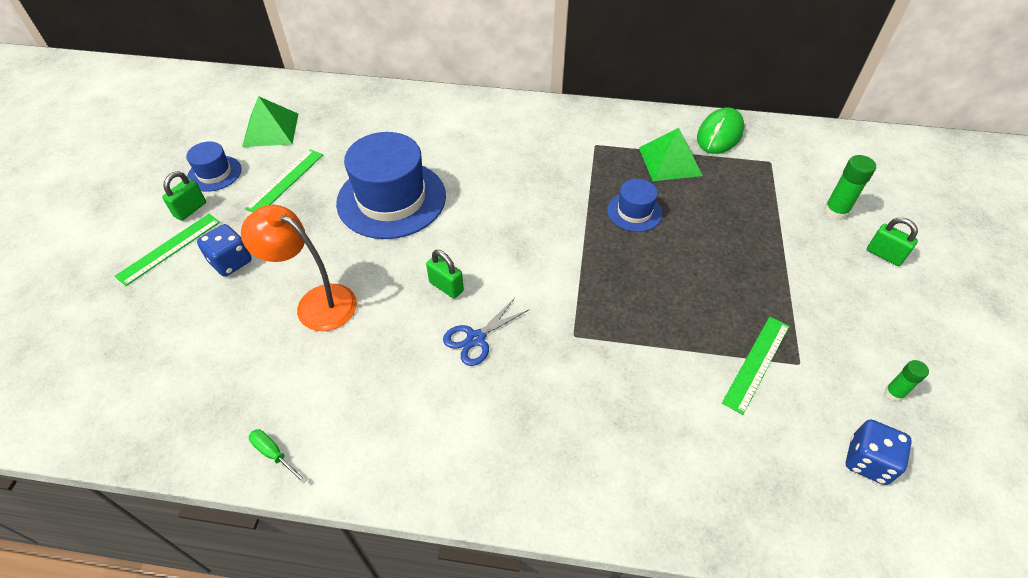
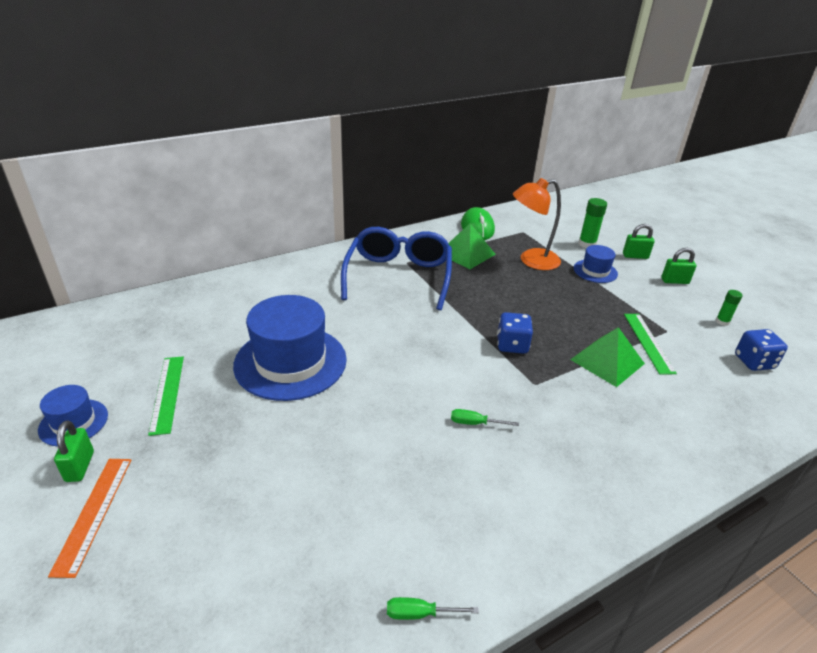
camera: 40 degrees left, 15 degrees down
(169, 248) = (94, 513): green ruler -> orange ruler
(231, 262) = (185, 486): blue dice -> blue dice (512, 345)
(270, 130) = (99, 360): green pyramid -> green pyramid (607, 361)
(316, 303) = (314, 472): orange lamp -> orange lamp (531, 261)
(446, 286) = (410, 401): green padlock -> green padlock (674, 281)
(476, 338) = (475, 423): blue scissors -> green screwdriver
(570, 157) = (398, 276): none -> blue glasses
(634, 212) = (480, 291): blue hat -> blue hat (595, 271)

